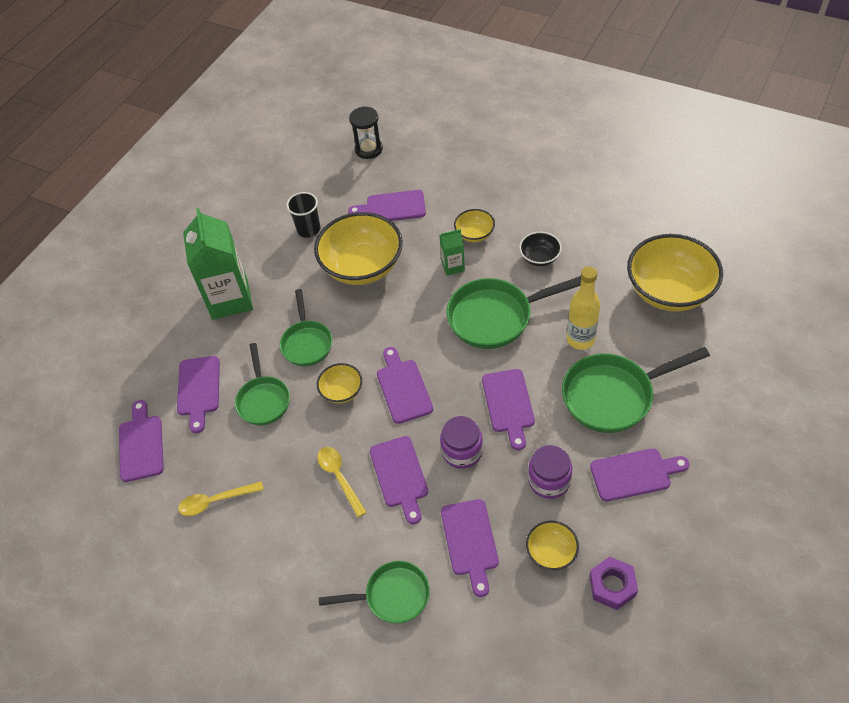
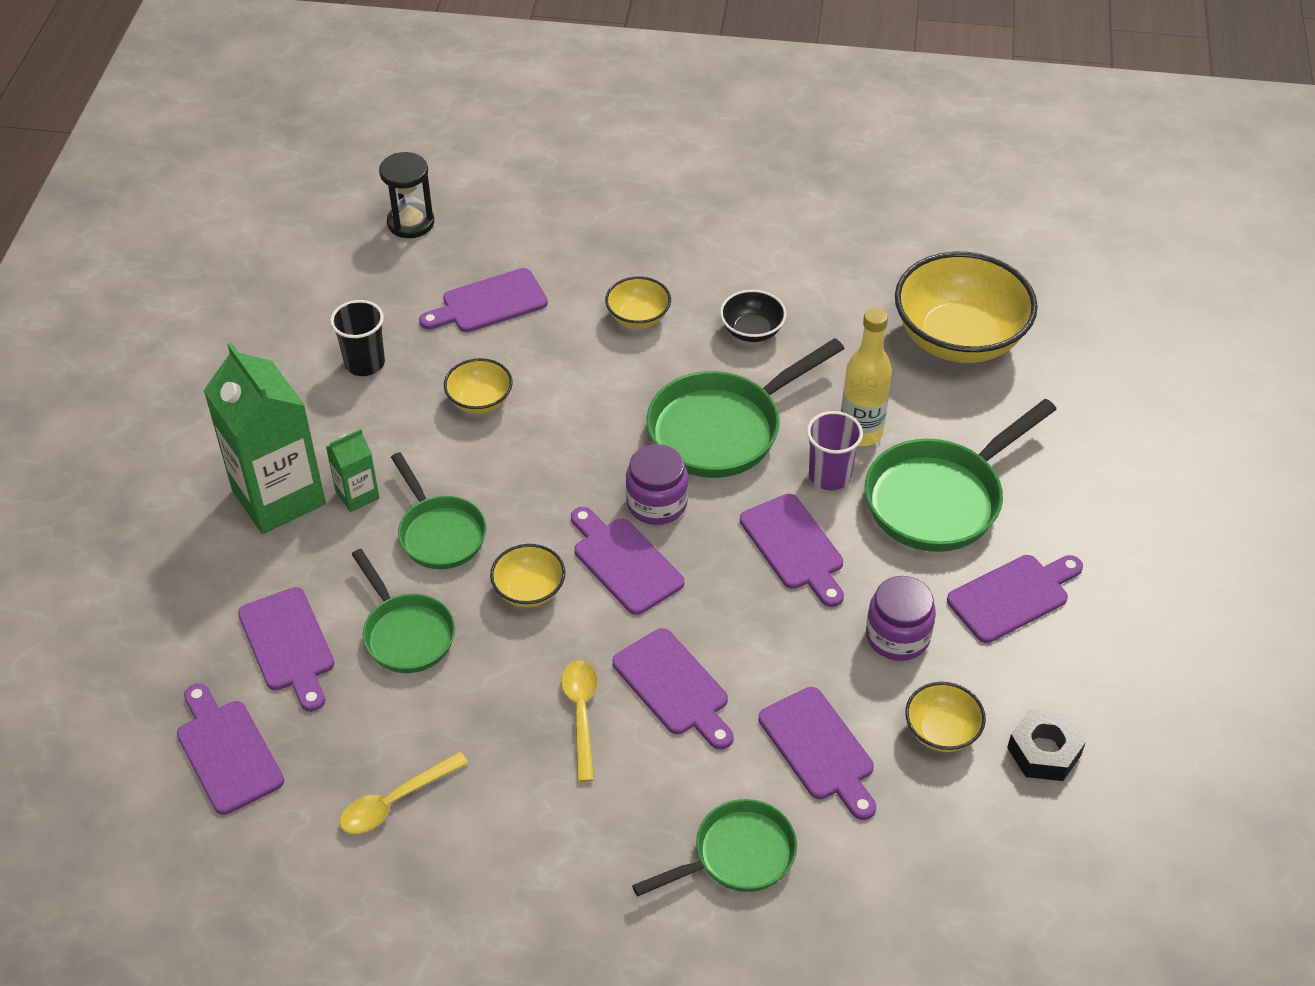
camera: 25 degrees left, 5 degrees down
(339, 477) = (581, 714): yellow spoon -> yellow spoon turned 45 degrees clockwise
(362, 266) = (480, 401): yellow bowl -> yellow bowl, size x0.48
(453, 266) = (624, 370): green carton -> green carton (357, 495)
(462, 451) = (753, 629): purple jar -> purple jar (656, 503)
(549, 363) = (829, 476): none -> purple cup
(612, 586) = (1044, 751): purple nut -> black nut

